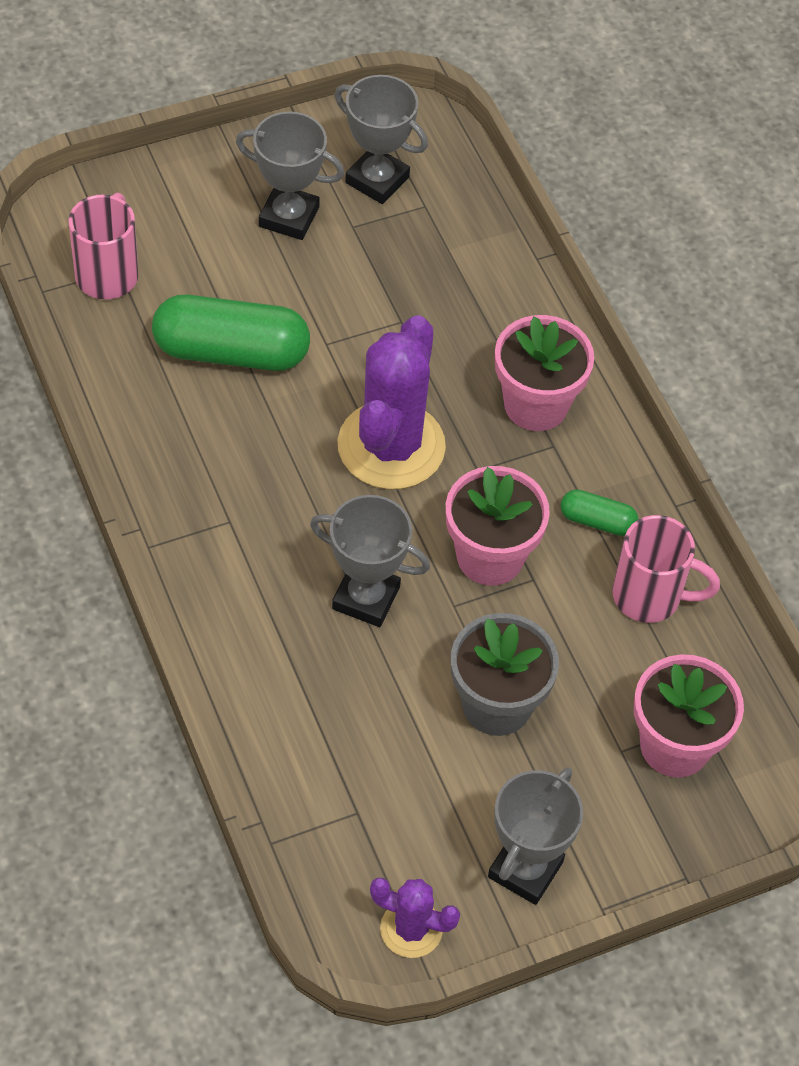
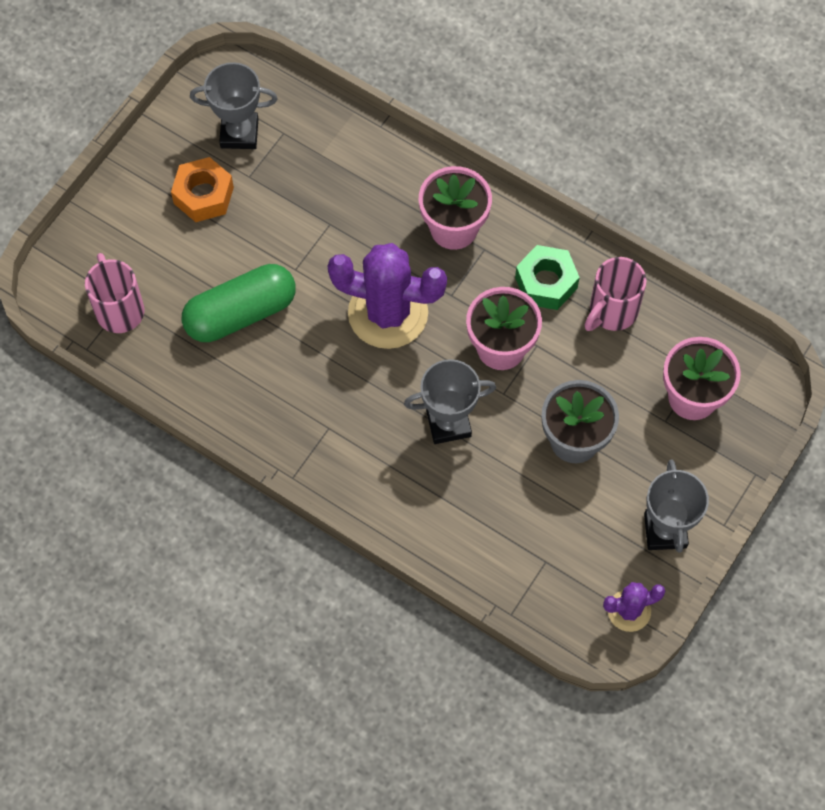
camera: 30 degrees left, 10 degrees up
(289, 217) = (203, 195): grey trophy -> orange nut
(391, 446) = (388, 313): purple cactus -> purple cactus turned 60 degrees counterclockwise
(597, 521) = (546, 283): green capsule -> green nut
(650, 597) = (611, 312): pink mug -> pink mug turned 150 degrees clockwise

